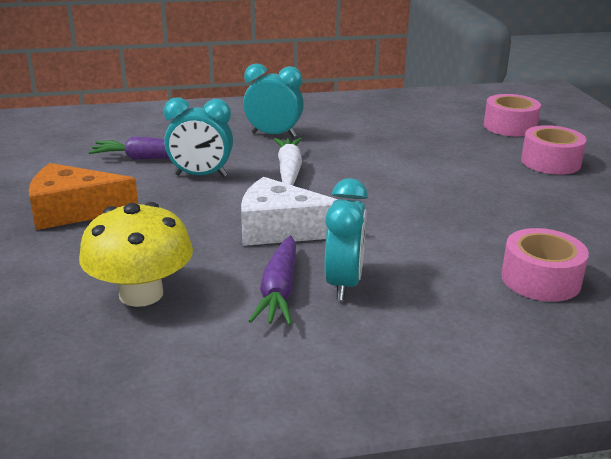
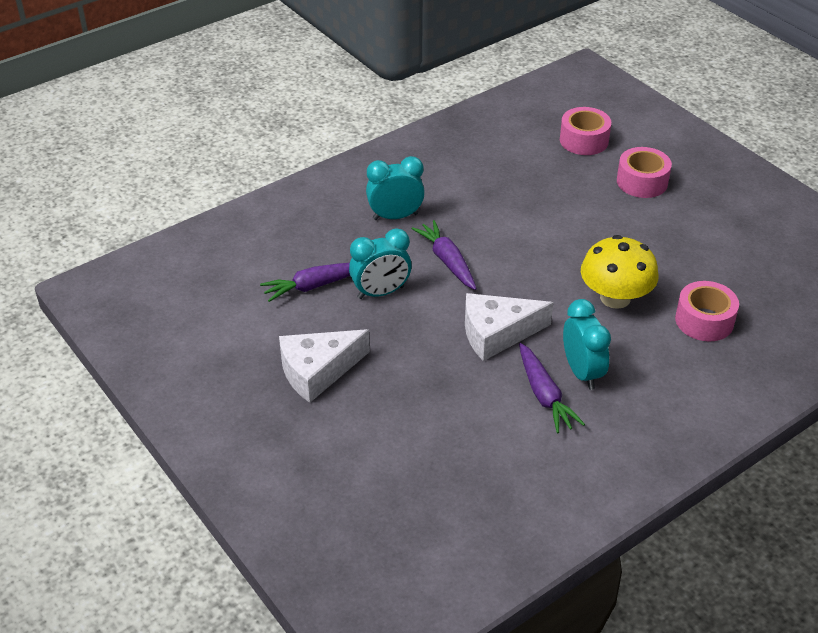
camera: 25 degrees left, 15 degrees up
(73, 211) = (317, 371): orange cheese -> white cheese
(141, 294) = (453, 434): yellow mushroom -> yellow mushroom (615, 298)
(289, 170) = (447, 261): white carrot -> purple carrot

